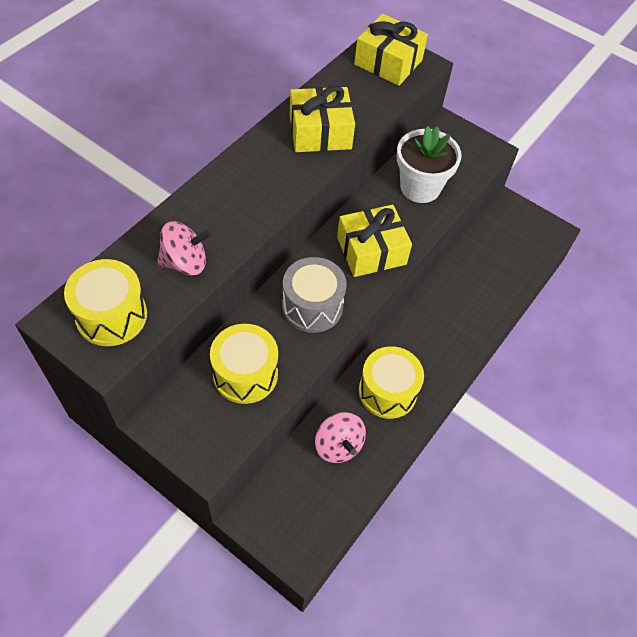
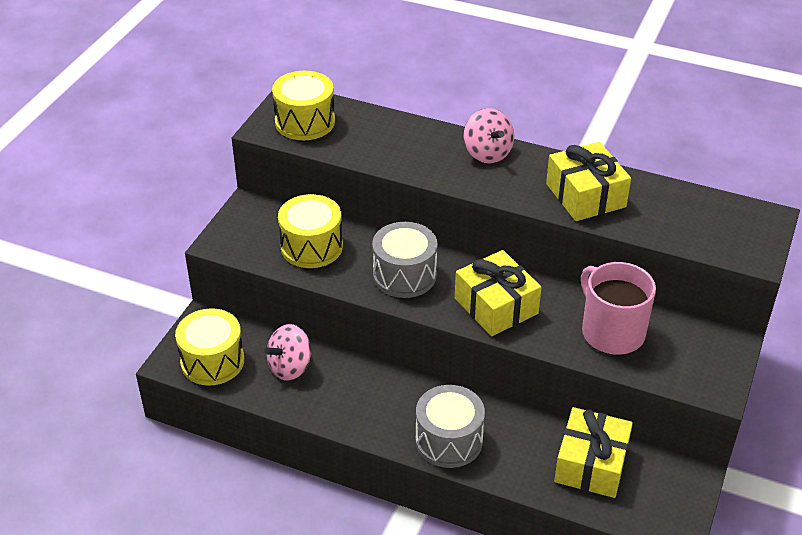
camera: 80 degrees right, 15 degrees down
(185, 262) = (375, 146): pink spinning top -> pink spinning top (487, 153)
(387, 391) = (364, 395): yellow drum -> yellow drum (212, 361)
(388, 62) = (734, 227): yellow gift -> yellow gift (591, 464)
(420, 187) = (611, 332): white flower pot -> pink mug
(450, 342) = (449, 440): none -> grey drum

